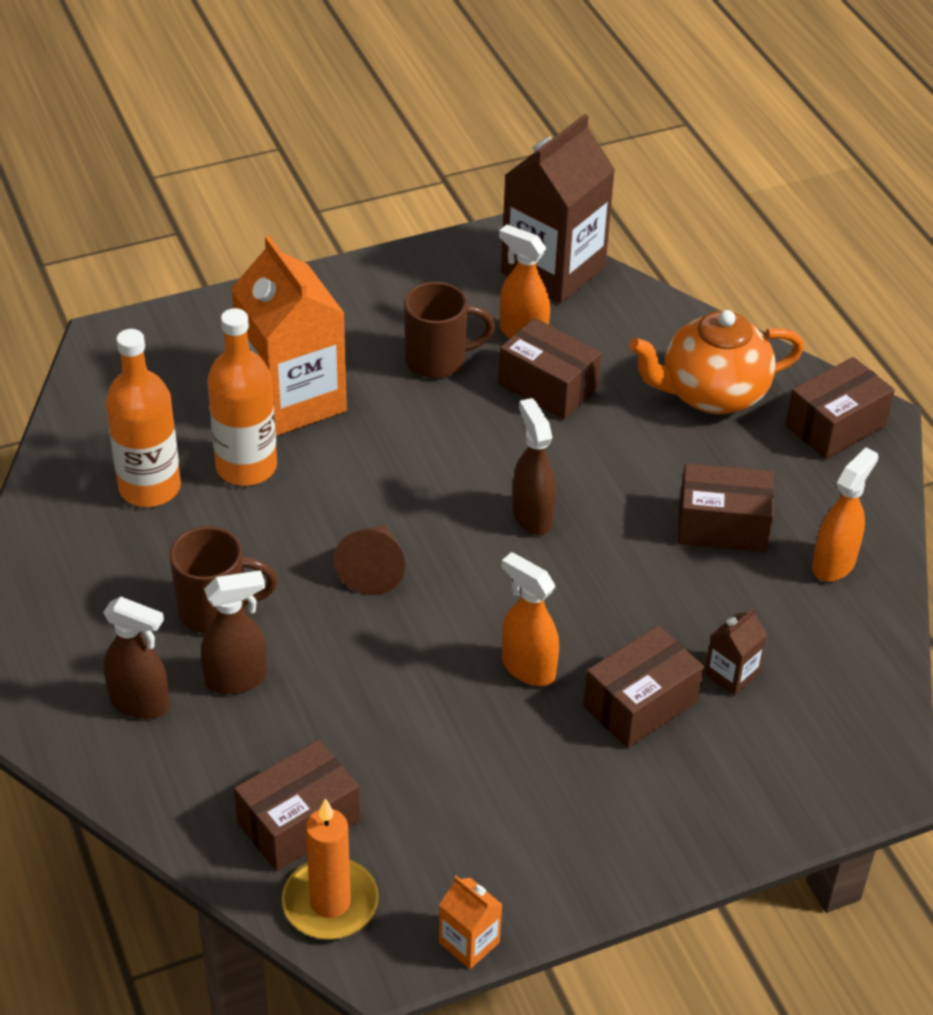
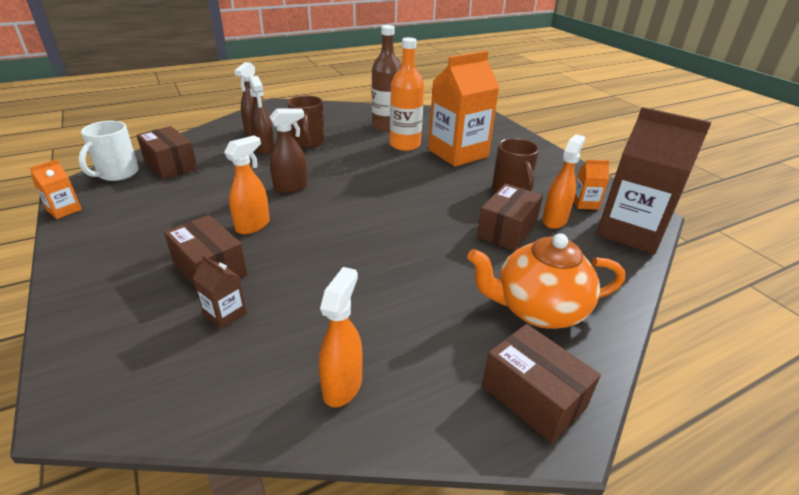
camera: 85 degrees right, 10 degrees down
(149, 487) = (386, 126): orange bottle -> brown bottle
(330, 903) = (117, 174): orange candle -> white mug
(374, 568) = (335, 177): brown cone -> none
(478, 291) = (585, 203): none -> orange carton
(532, 516) = (382, 226): brown spray bottle -> brown spray bottle (291, 187)
(712, 394) = (538, 310): orange teapot -> orange teapot turned 75 degrees counterclockwise
(722, 526) = (383, 312): brown box -> none
(834, 564) = (342, 385): orange spray bottle -> orange spray bottle turned 105 degrees counterclockwise

